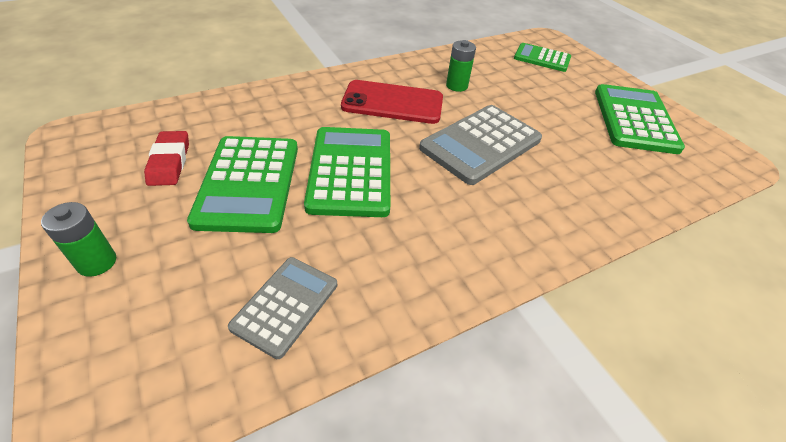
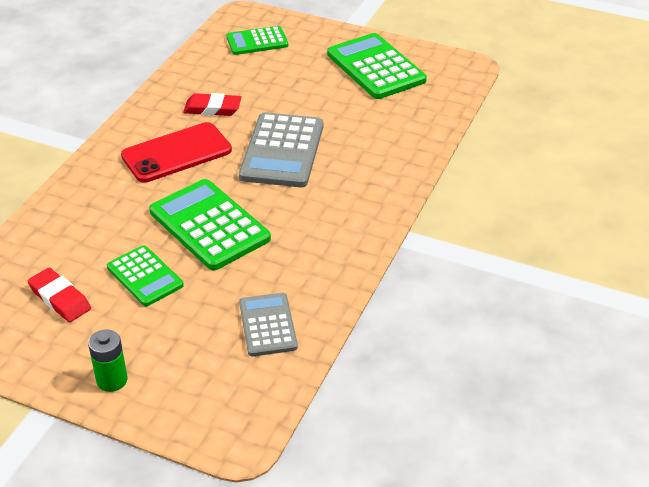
camera: 35 degrees left, 5 degrees down
(249, 183) = (145, 276): green calculator -> green calculator, size x0.61
(456, 86) = (212, 108): green battery -> red eraser

